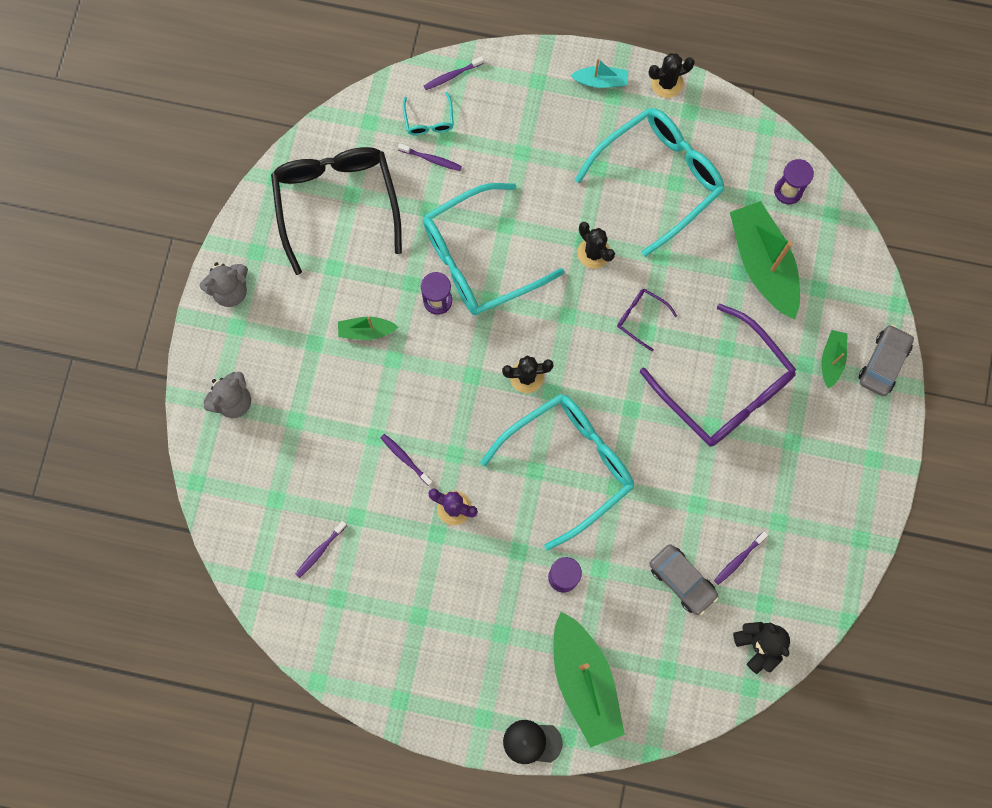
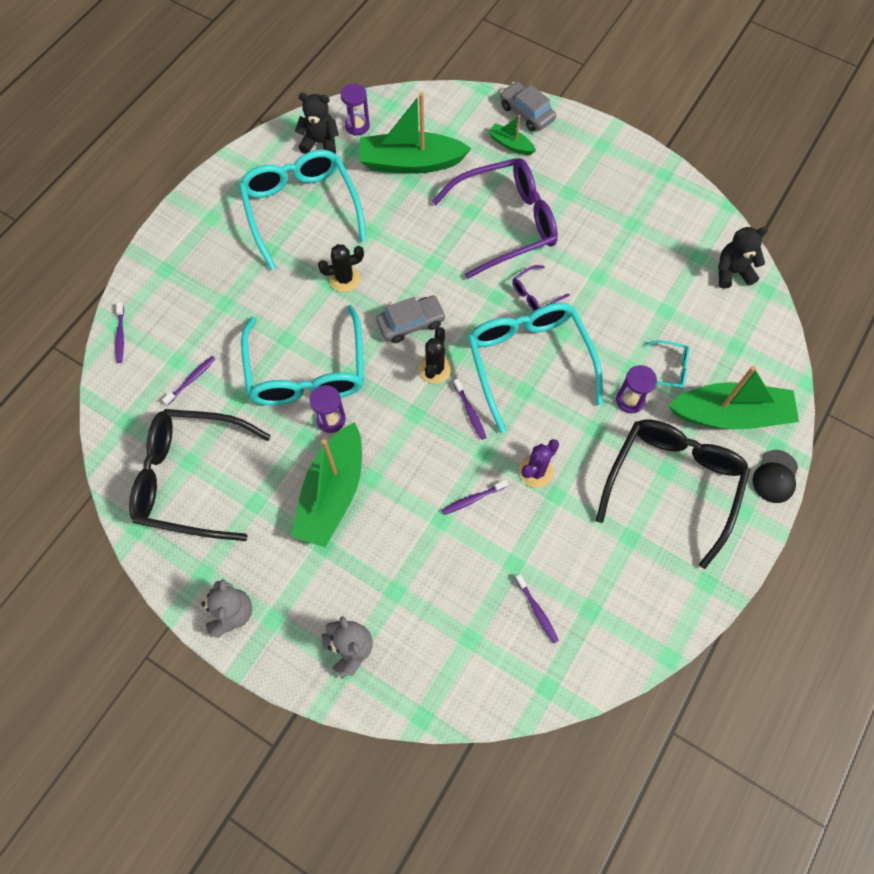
camera: 70 degrees left, 10 degrees down
(366, 331) = (332, 493): green boat -> green boat, size x2.10
(429, 120) = (153, 369): turquoise glasses -> turquoise glasses (668, 369)
(487, 642) = (672, 484): none -> black glasses
(601, 81) = (192, 222): turquoise boat -> none
(641, 318) = (419, 263): purple glasses -> purple glasses (535, 294)
(667, 83) = (220, 176): black cactus -> none
(682, 580) = (661, 309): grey car -> grey car (411, 323)
(739, 559) = (655, 262): purple toothbrush -> purple toothbrush (470, 412)
(750, 162) = (320, 142): none -> black teddy bear

